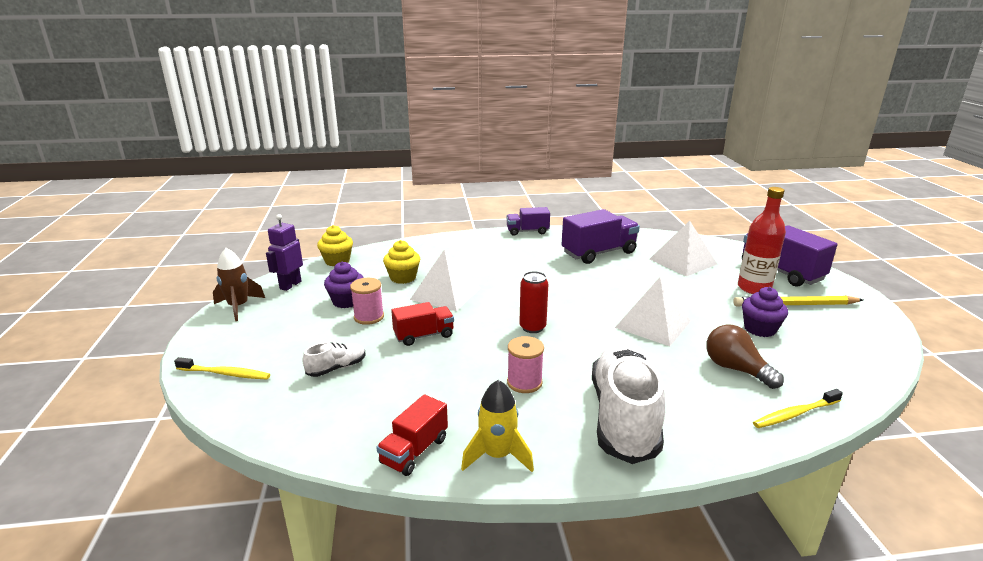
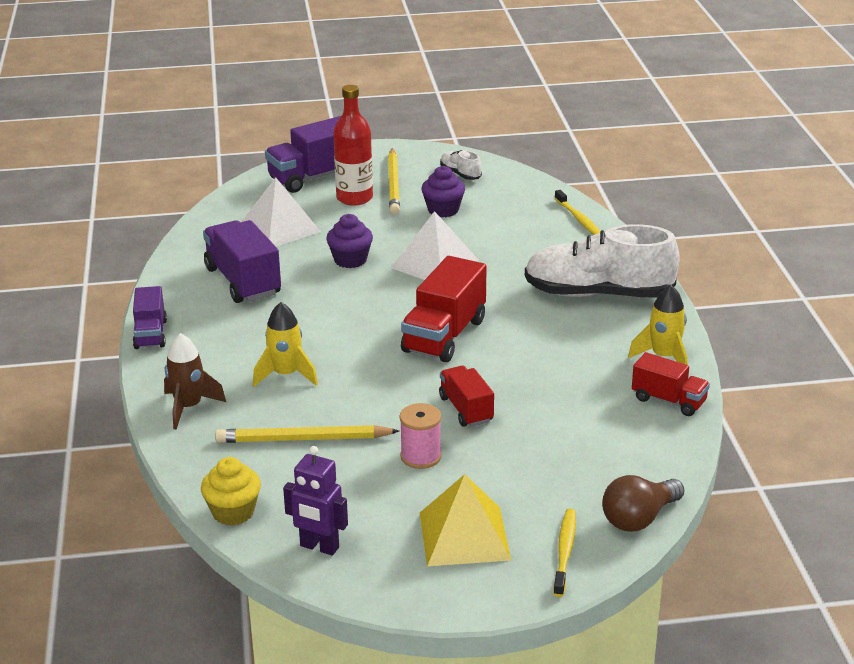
camera: 90 degrees left, 5 degrees up
(238, 307) = (391, 585): brown rocket -> brown rocket (189, 407)
(271, 332) = (464, 536): none -> yellow pyramid
(336, 368) = (542, 466): white shoe -> white shoe (460, 174)
(346, 301) = (375, 482): purple cupcake -> purple cupcake (350, 260)
(403, 277) = (303, 439): yellow cupcake -> yellow pencil
(445, 293) = (356, 399): white pyramid -> none
(479, 270) = (286, 375): none -> yellow rocket
(524, 382) = (553, 342): pink spool -> none
(532, 327) = (444, 336): red can -> red truck
(736, 369) = (516, 233): brown light bulb -> brown light bulb (639, 518)

